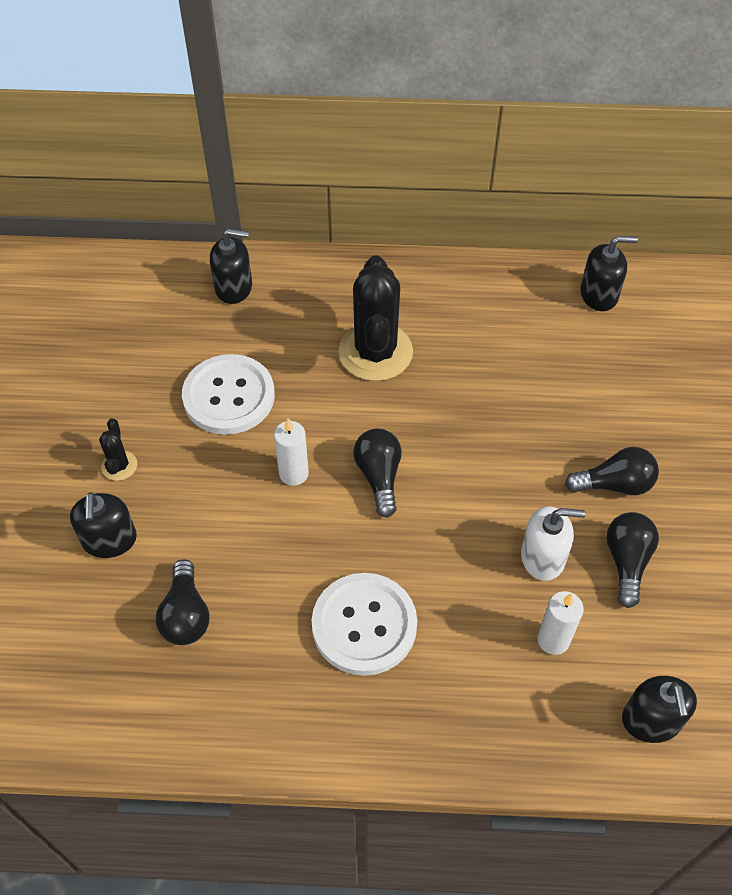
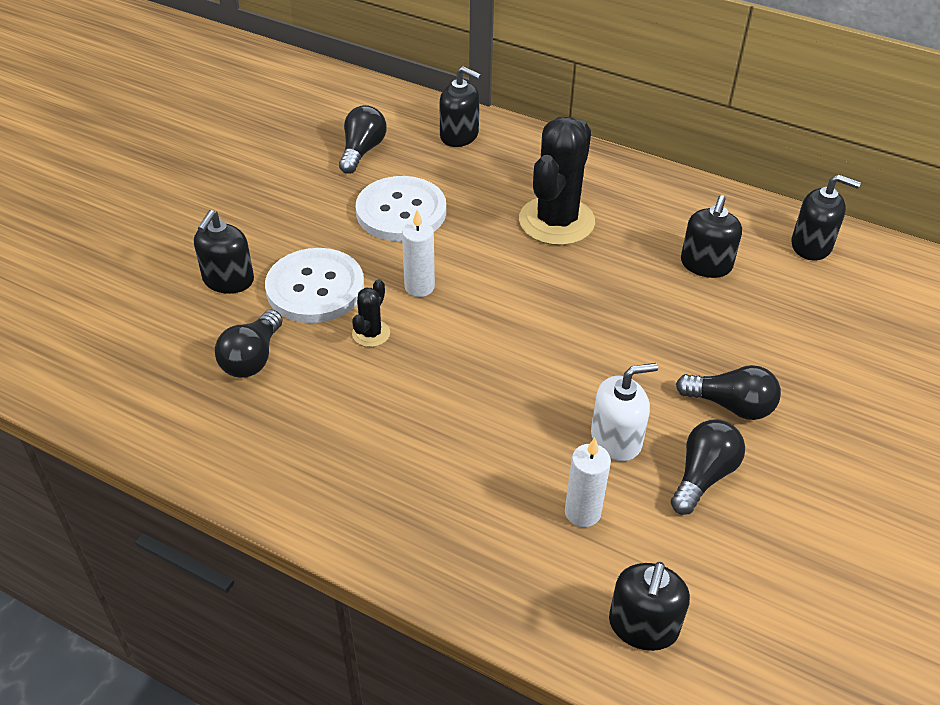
camera: 25 degrees right, 10 degrees down
(119, 466) = (274, 230): black cactus -> black cactus (371, 333)
(364, 625) = (404, 427): white button -> white button (315, 288)
(379, 476) = (496, 316): black light bulb -> black light bulb (362, 151)
(525, 349) = (706, 265): none -> black soap dispenser
(543, 557) = (616, 439): white soap dispenser -> white soap dispenser turned 45 degrees counterclockwise

